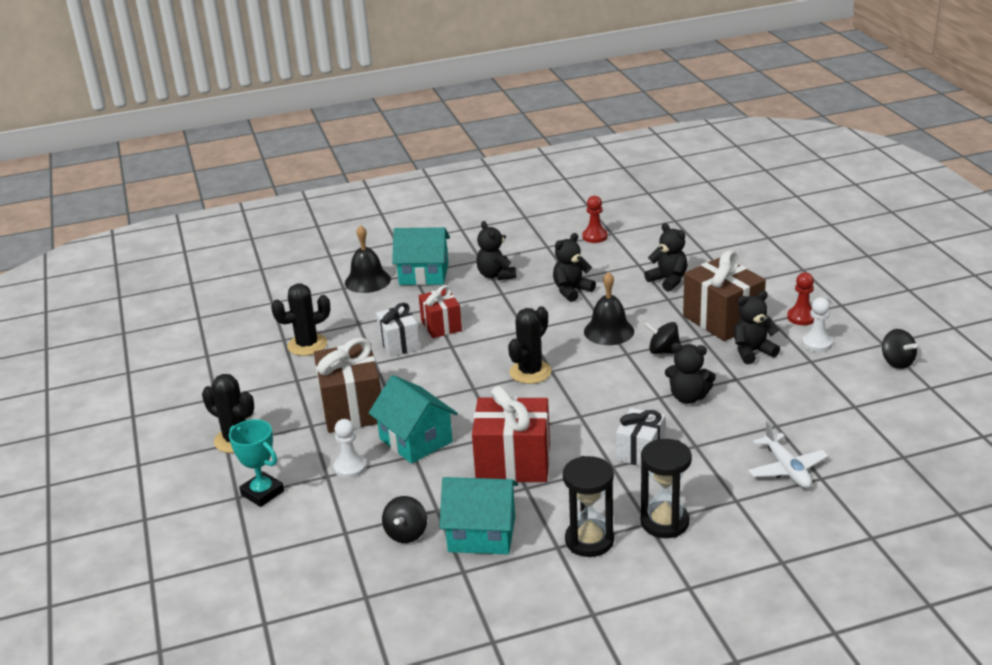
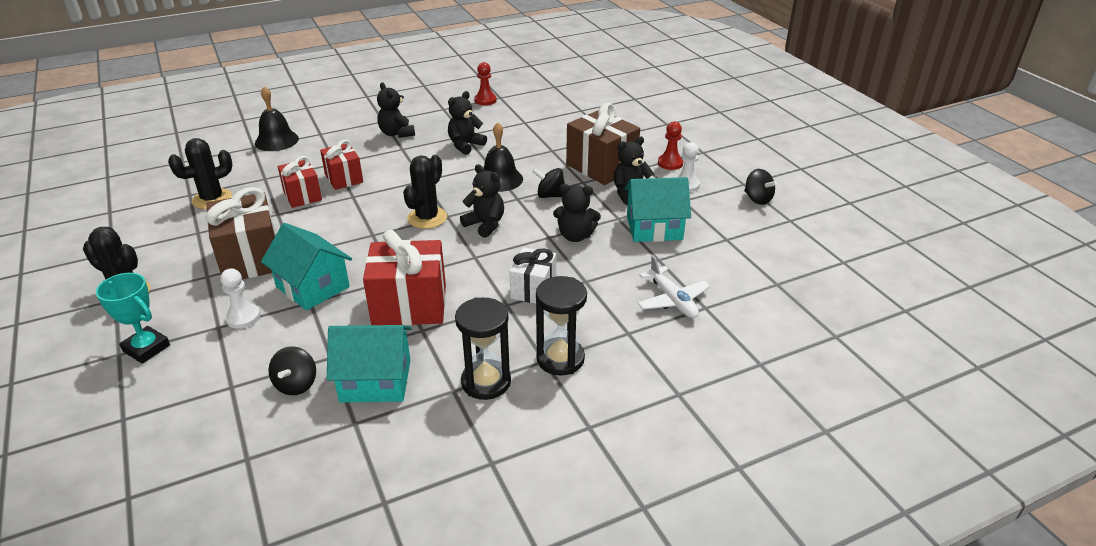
camera: 10 degrees left, 5 degrees up
(399, 344) = (302, 196): white gift -> red gift
(424, 274) = (330, 134): turquoise house -> turquoise house (654, 228)
(668, 280) = (551, 135): black teddy bear -> black teddy bear (485, 225)

